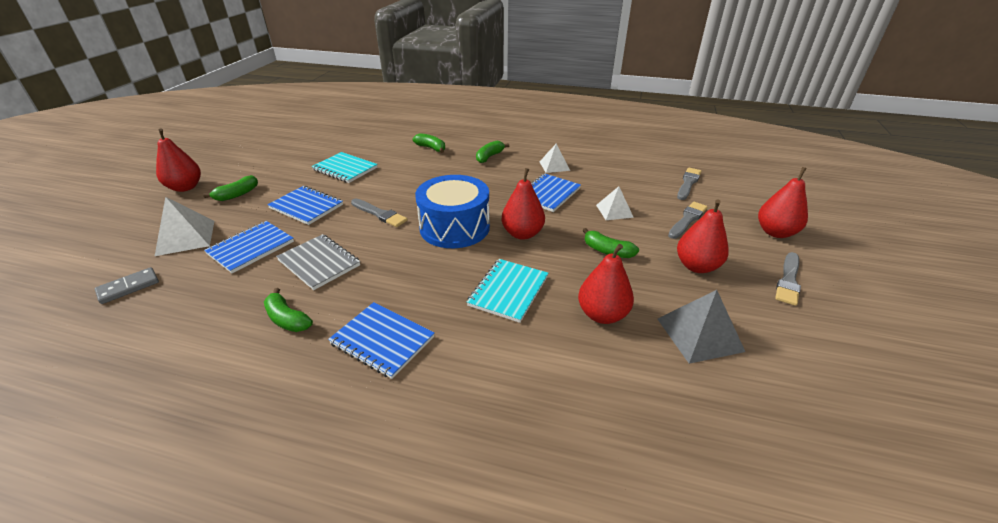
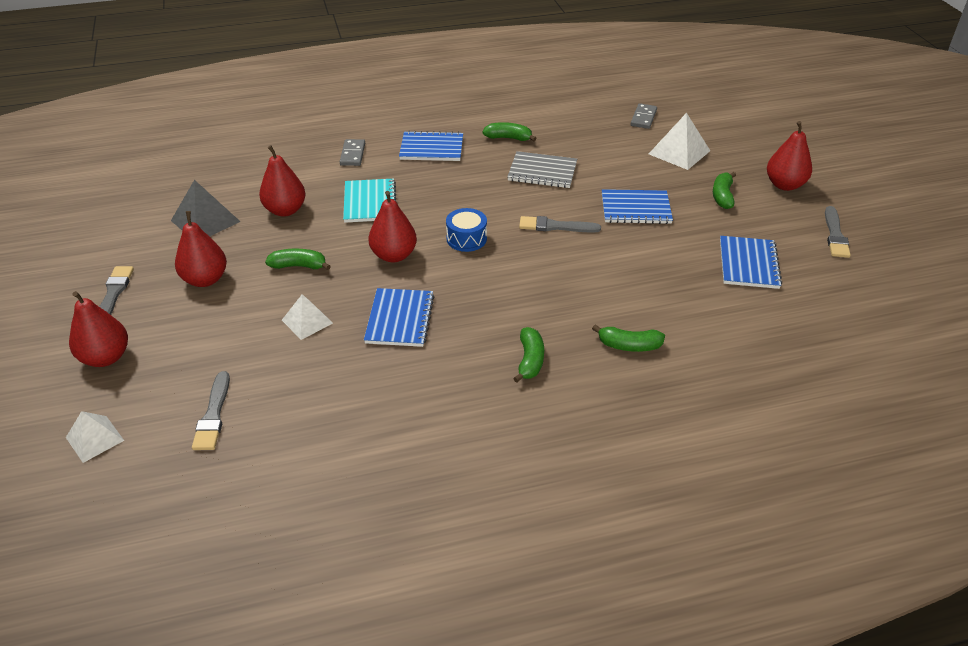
camera: 150 degrees right, 5 degrees up
(251, 248) = (613, 163): blue notebook -> blue notebook (748, 264)
(345, 169) = (678, 266): turquoise notebook -> none
(454, 227) = (466, 239): blue drum -> blue drum, size x0.52
(481, 373) = (353, 154): none -> grey domino
(554, 166) = (424, 377): white pyramid -> white pyramid (95, 438)
(687, 219) = (215, 340): grey brush -> grey brush (835, 235)

